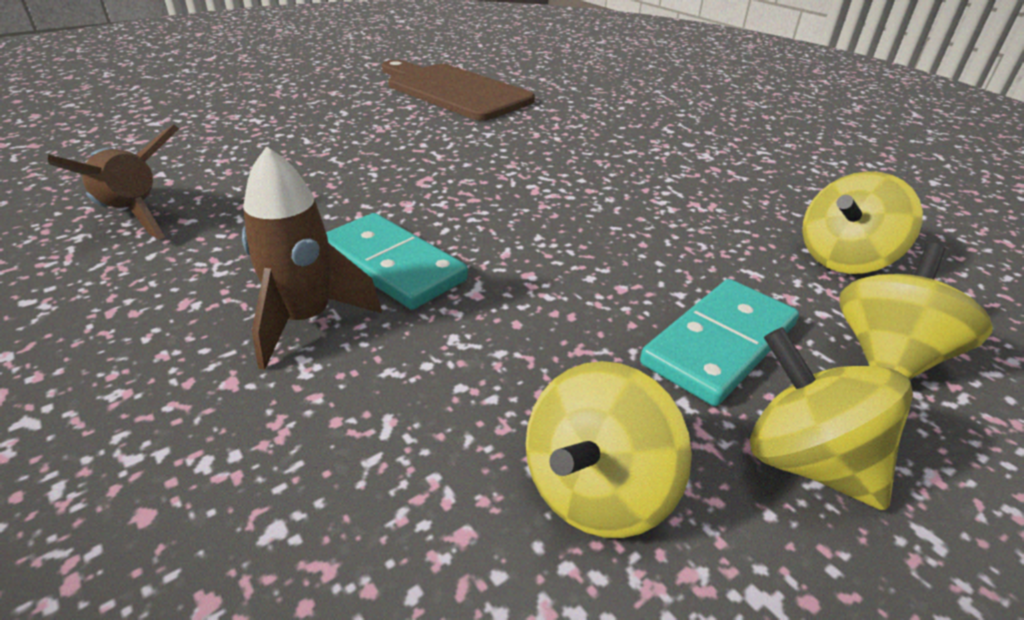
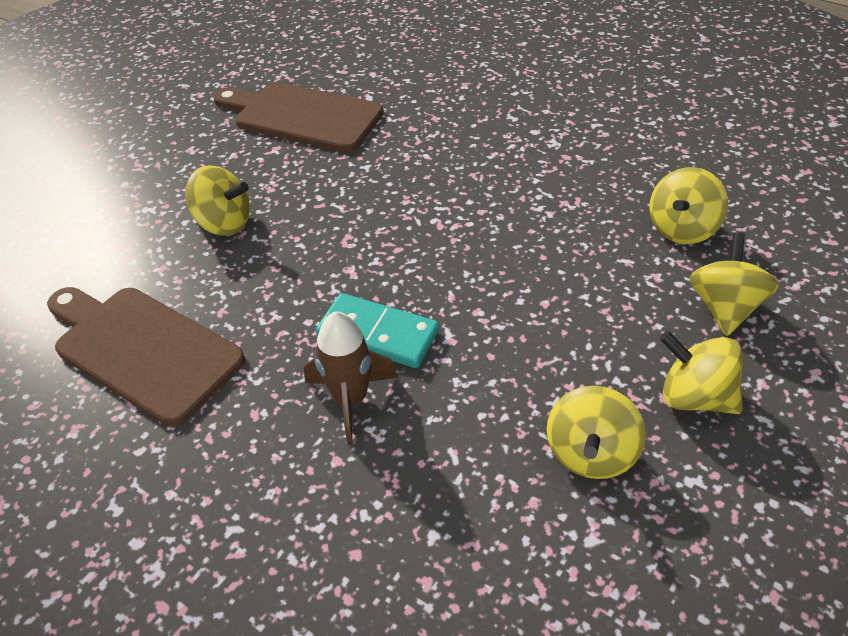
camera: 15 degrees left, 10 degrees up
(133, 215) = (143, 350): brown rocket -> brown cutting board
(313, 142) = (224, 223): none -> yellow spinning top
(720, 344) = (624, 330): turquoise domino -> none

